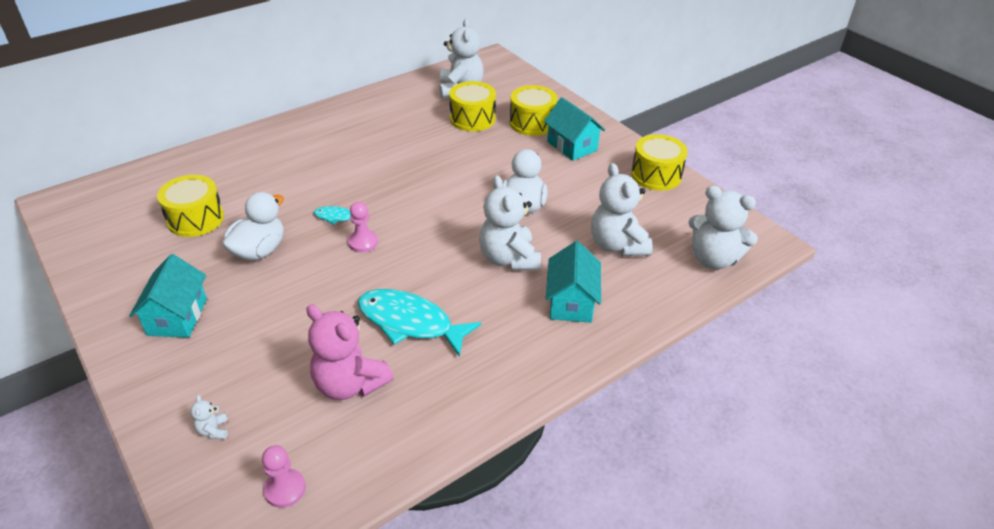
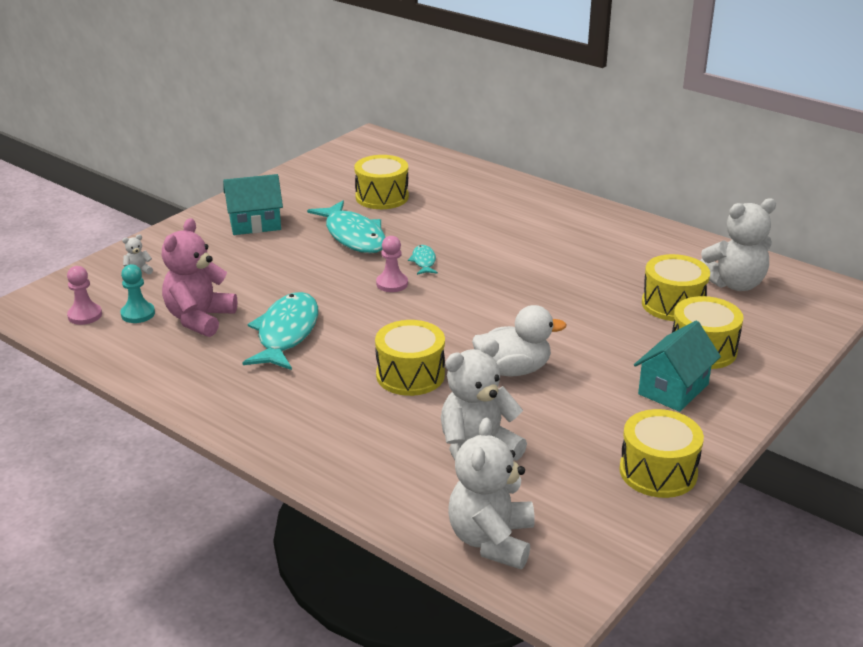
camera: 75 degrees right, 10 degrees down
(259, 250) = (353, 236): white duck -> turquoise fish
(310, 437) = (138, 314): none -> turquoise pawn
(509, 258) = (410, 375): white teddy bear -> yellow drum
(571, 302) = (355, 428): turquoise house -> none

